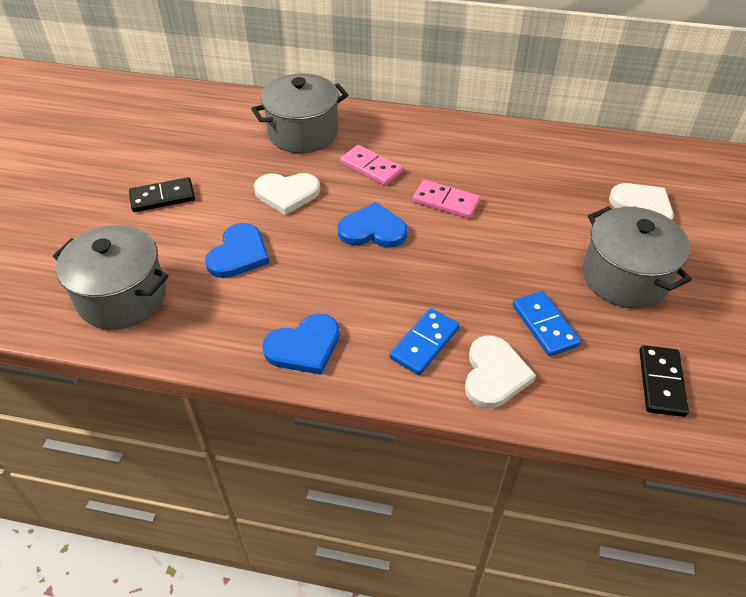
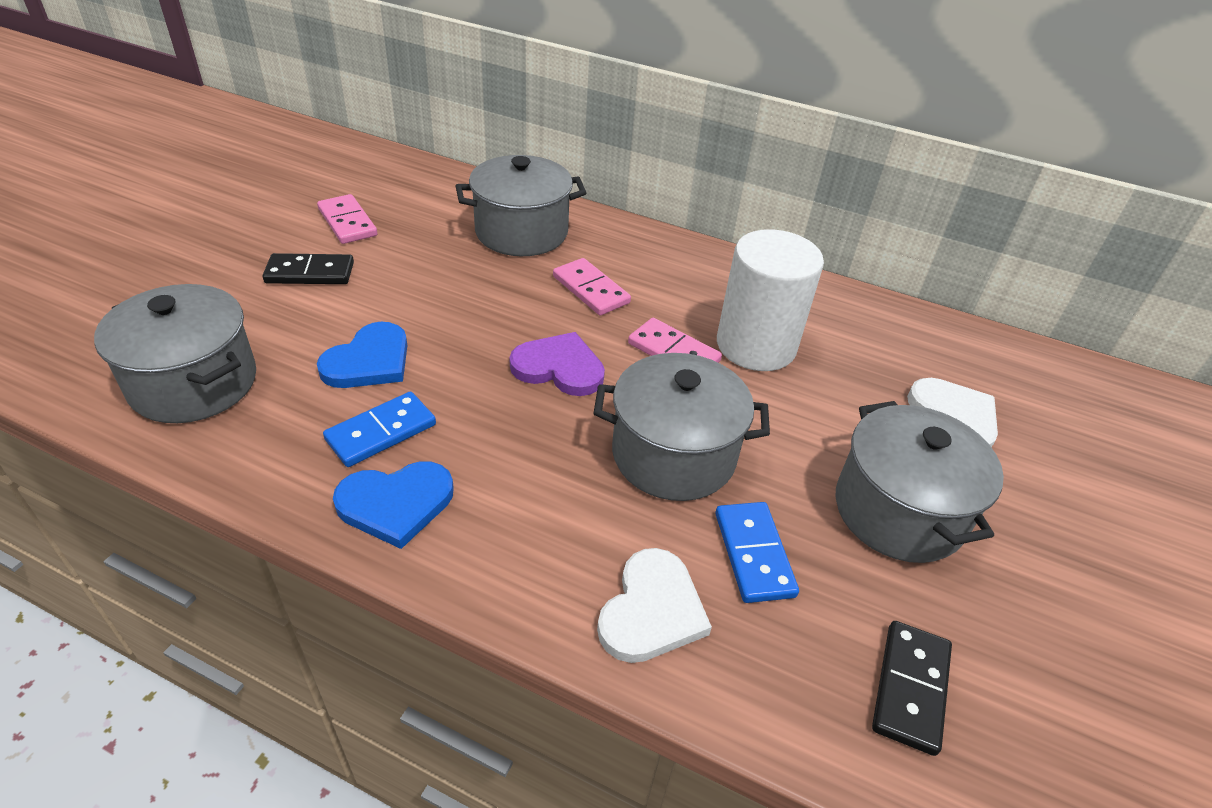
camera: 10 degrees right, 5 degrees down
(170, 151) = (347, 222): none -> pink domino
(287, 193) = (467, 300): white heart -> none
(372, 230) = (559, 368): blue heart -> purple heart
(424, 343) = (566, 539): blue domino -> blue domino (381, 432)
(472, 273) = (673, 455): none -> grey pot
(499, 185) = (756, 345): none -> white cylinder

